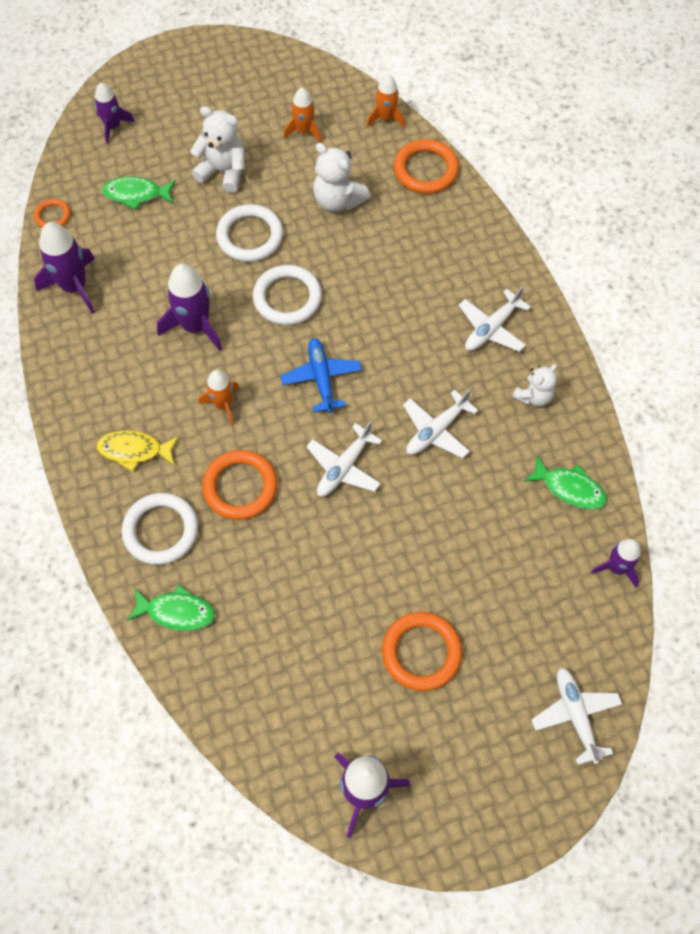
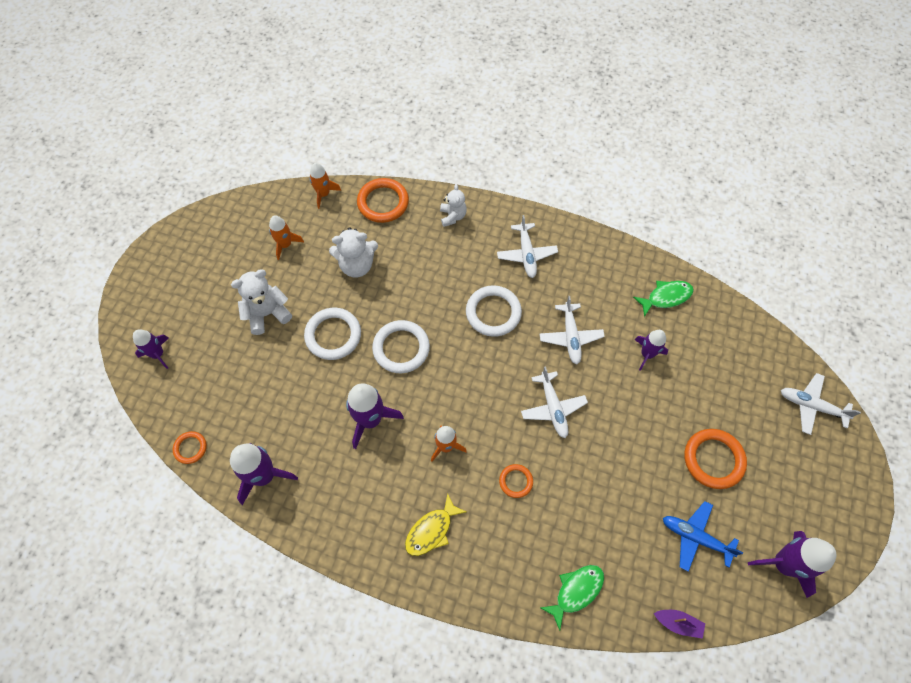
camera: 50 degrees left, 0 degrees up
(136, 194) = (229, 380): green fish -> none
(161, 530) = (507, 557): white ring -> white ring (493, 312)
(219, 725) = (678, 623): none -> purple boat
(240, 487) = (516, 481): orange ring -> orange ring, size x0.55
(321, 378) = (478, 373): blue plane -> blue plane (695, 537)
(534, 396) = (591, 268): white teddy bear -> white teddy bear (453, 216)
(616, 568) = (734, 313): purple rocket -> purple rocket (647, 354)

